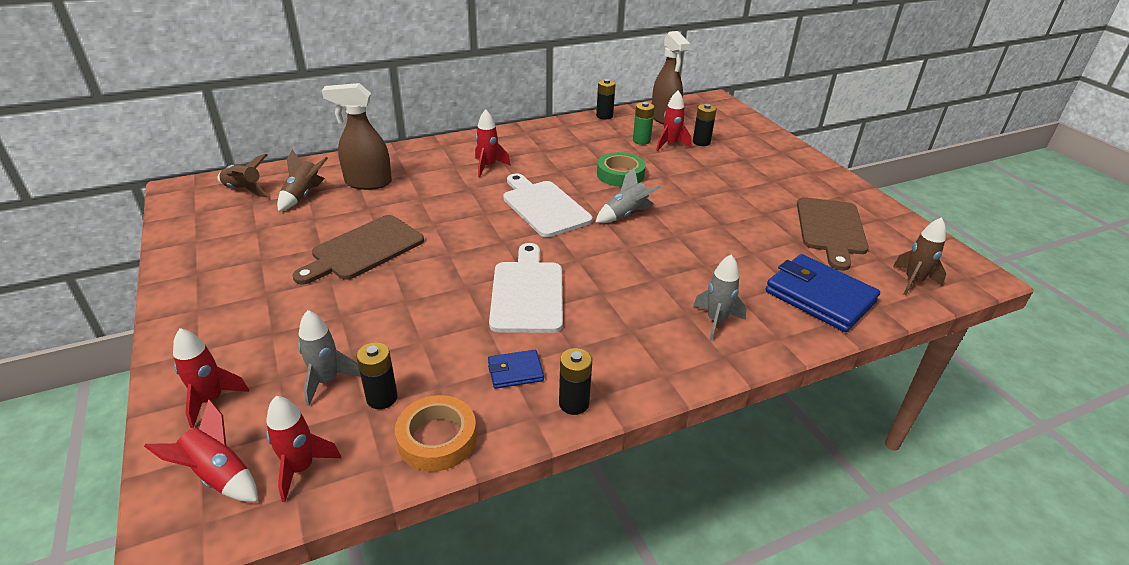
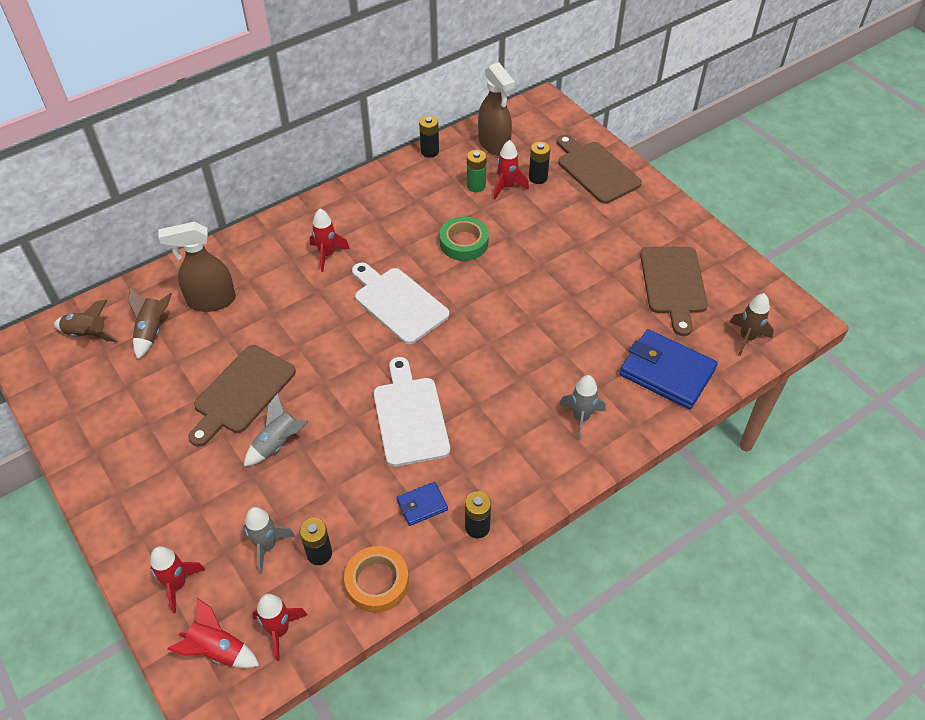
camera: 10 degrees left, 15 degrees up
(626, 214) = (480, 299): grey rocket -> grey rocket (278, 444)
(758, 144) = (596, 170): none -> brown cutting board

